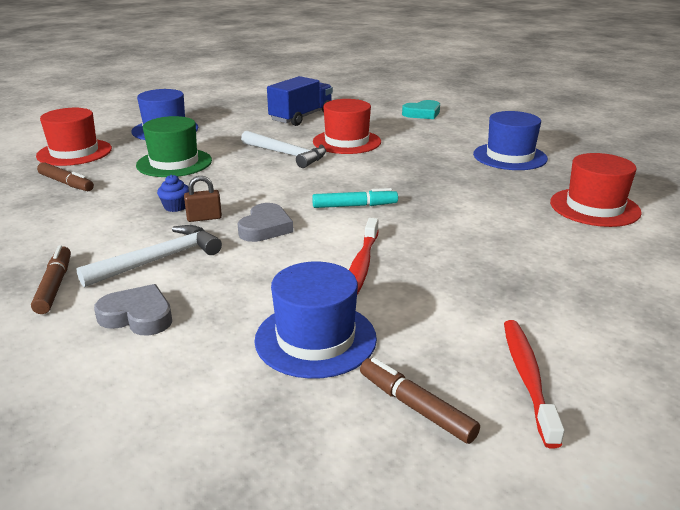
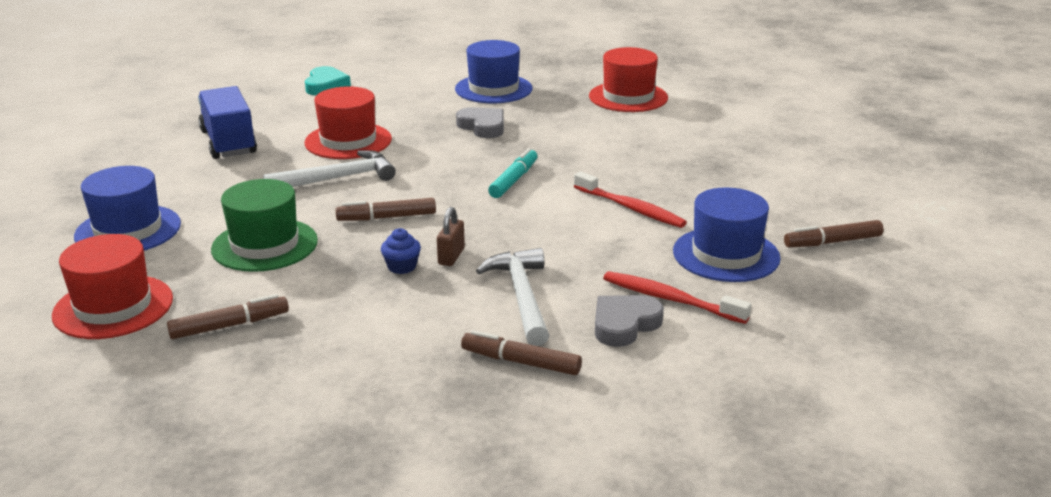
camera: 60 degrees left, 0 degrees up
(244, 183) = (387, 217): none -> brown marker
(265, 228) = (511, 231): grey heart -> grey heart (483, 127)
(527, 378) = (826, 198): red toothbrush -> red toothbrush (670, 299)

